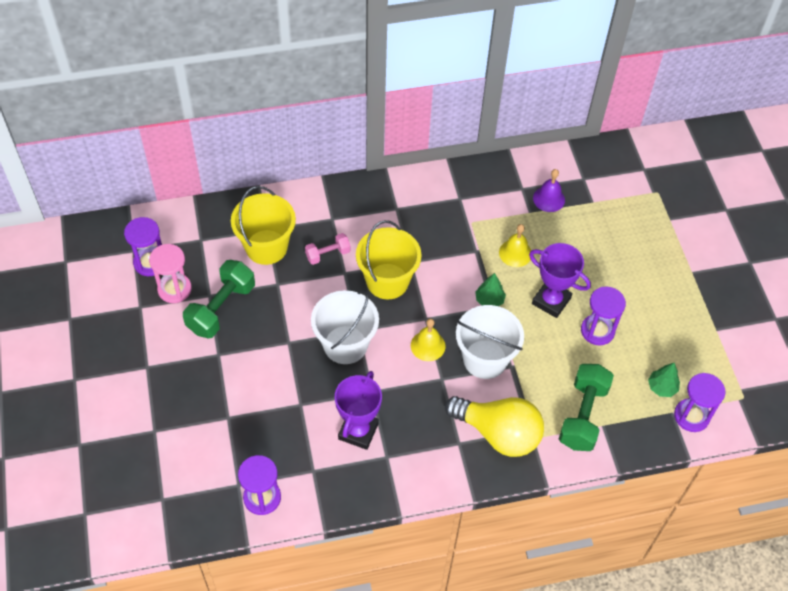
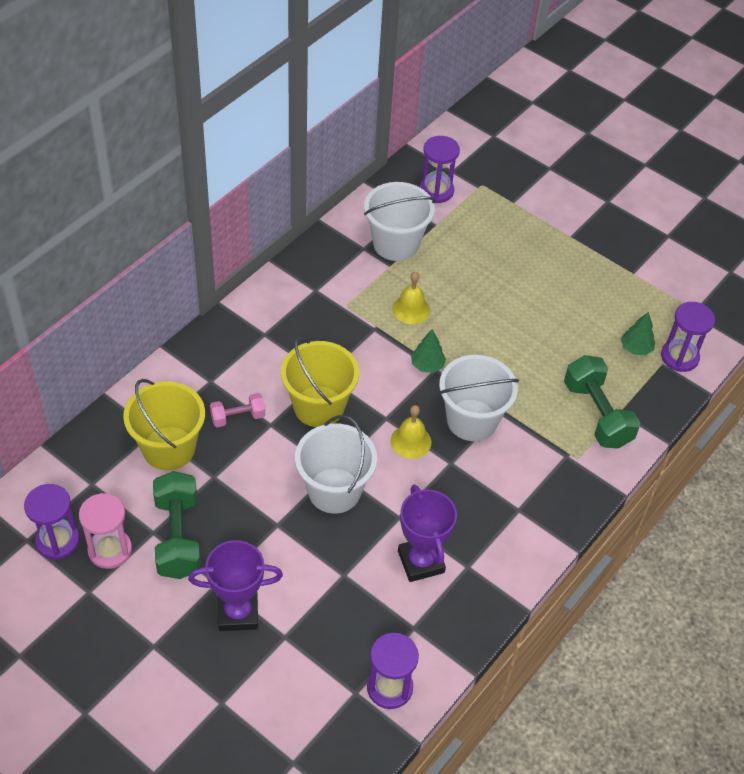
camera: 40 degrees left, 5 degrees down
(328, 254) = (238, 417): pink dumbbell -> pink dumbbell turned 45 degrees clockwise
(498, 433) = (543, 477): yellow light bulb -> none
(549, 199) = (396, 244): purple bell -> white bucket
(551, 301) = (480, 332): purple trophy -> purple trophy (238, 613)
(597, 331) = (542, 334): purple hourglass -> purple hourglass (436, 191)

